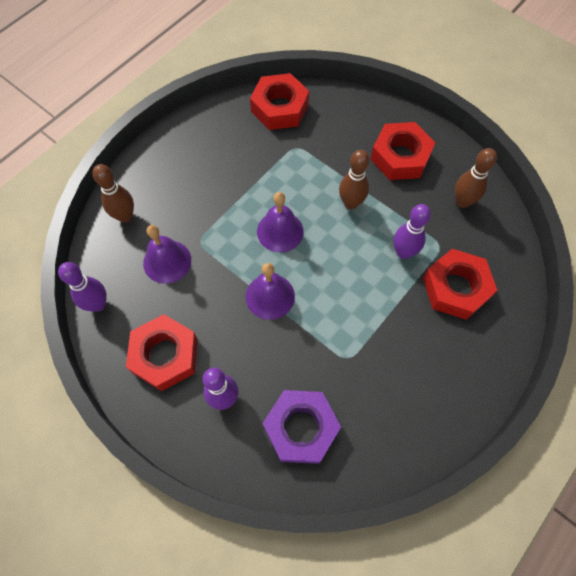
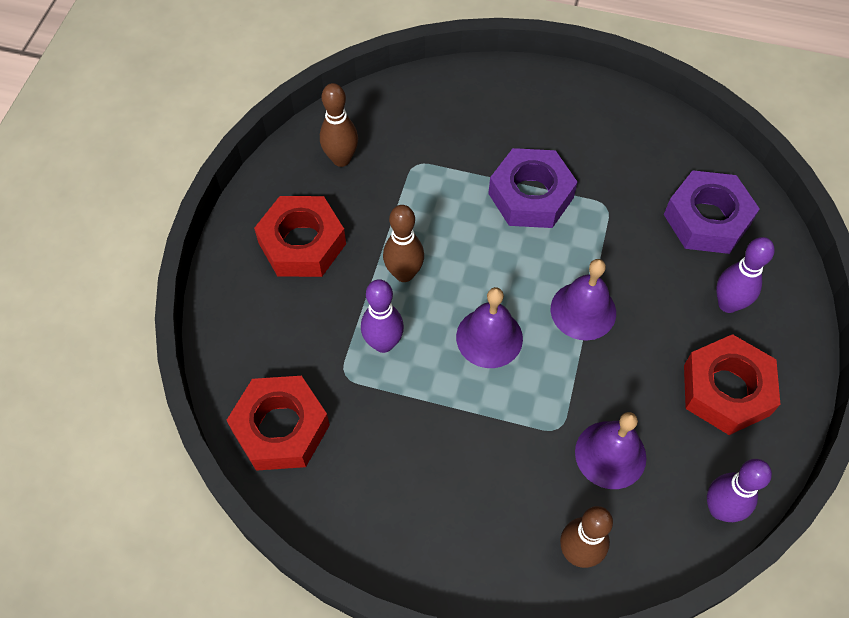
camera: 115 degrees left, 5 degrees down
(379, 309) = (531, 195): none -> purple nut
(403, 252) = (444, 196): purple bowling pin -> purple bowling pin (383, 343)
(455, 288) = (463, 135): red nut -> none

